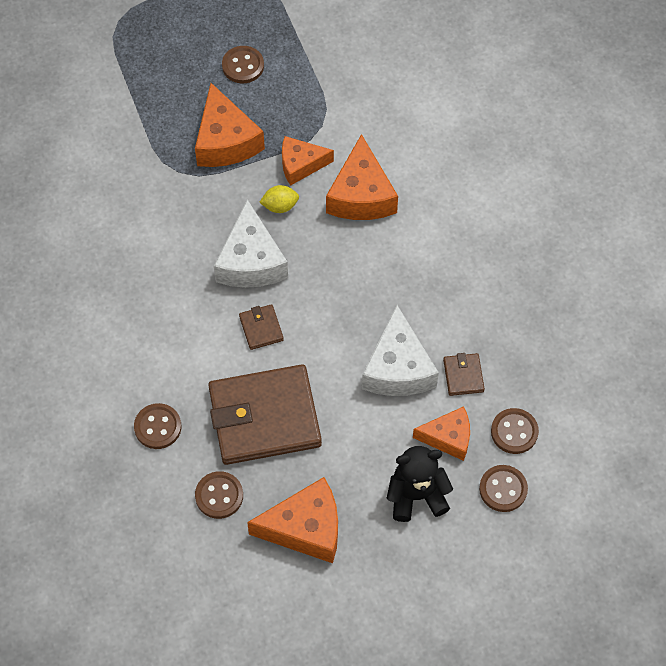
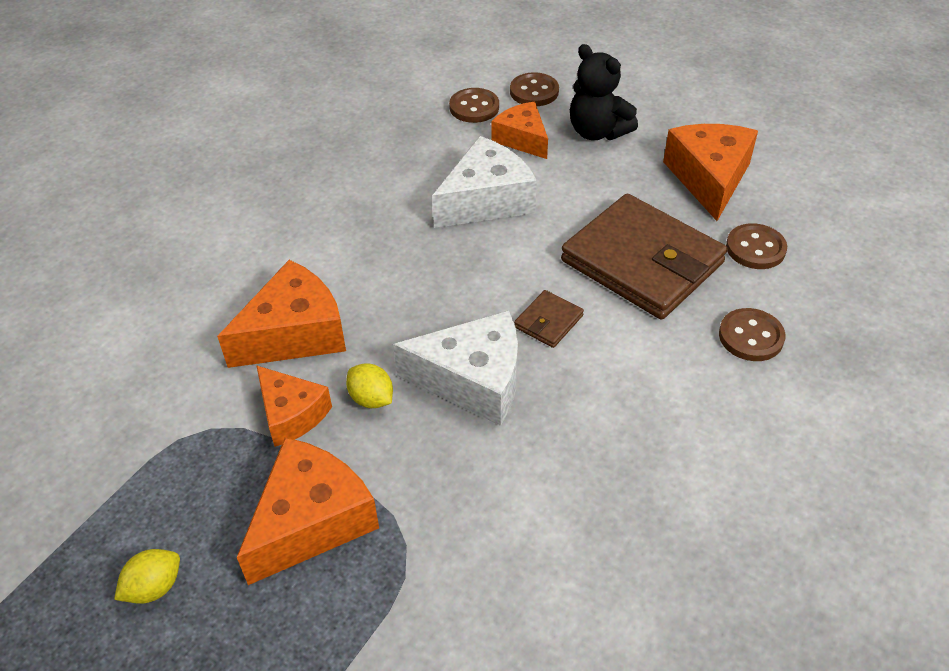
camera: 125 degrees left, 15 degrees down
(243, 66) = (154, 587): brown button -> yellow lemon
(251, 261) = (473, 380): white cheese -> white cheese turned 45 degrees clockwise
(305, 528) = (709, 178): orange cheese -> orange cheese turned 45 degrees clockwise
(463, 375) = (450, 158): brown wallet -> none

